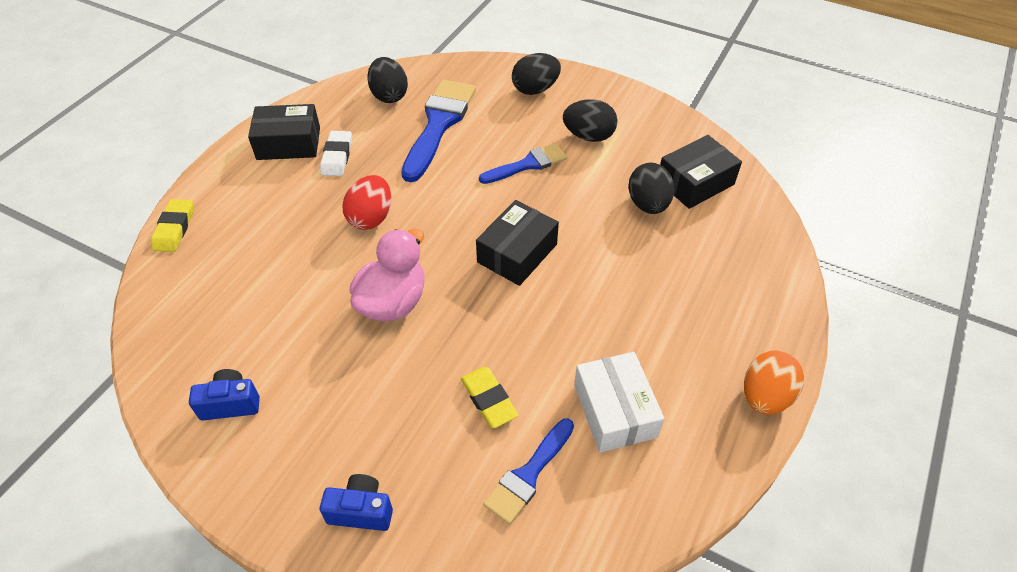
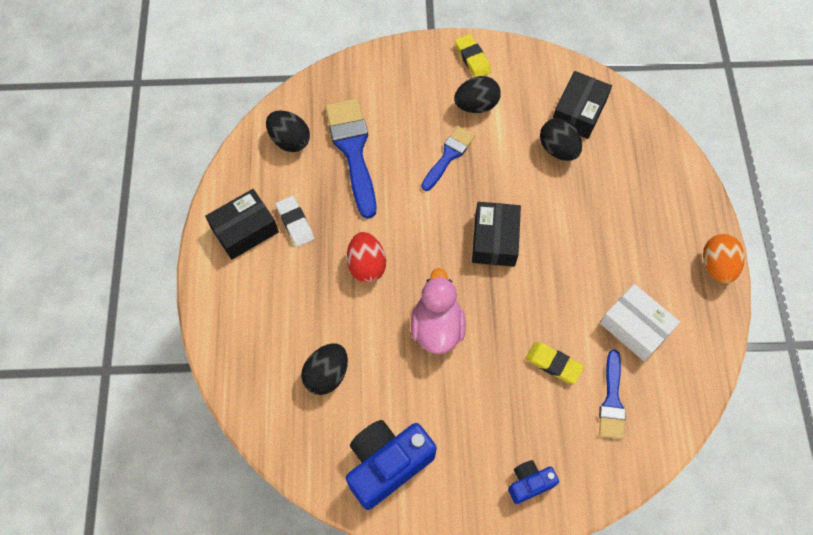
camera: 30 degrees left, 15 degrees up
(174, 228) = (220, 355): yellow eraser -> yellow eraser (472, 58)
(230, 404) = (387, 464): blue camera -> blue camera, size x1.92
(535, 89) = (404, 77): black egg -> black egg (327, 374)

